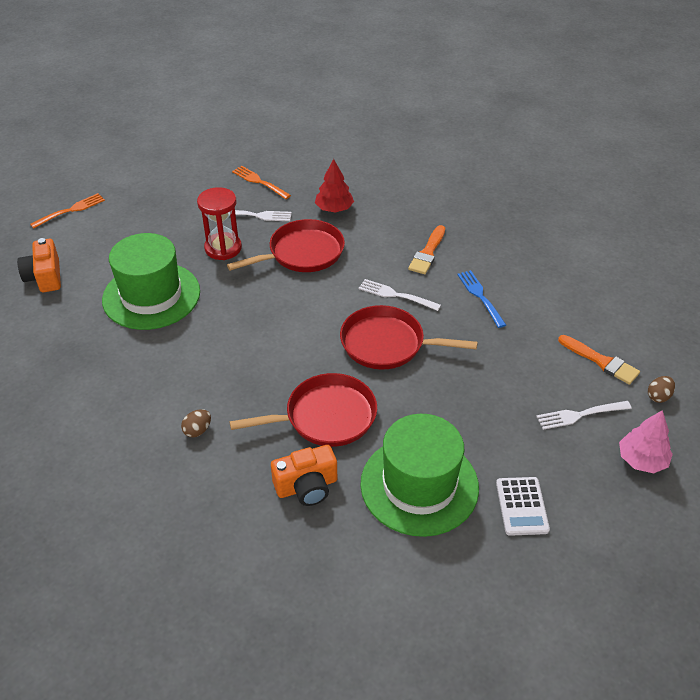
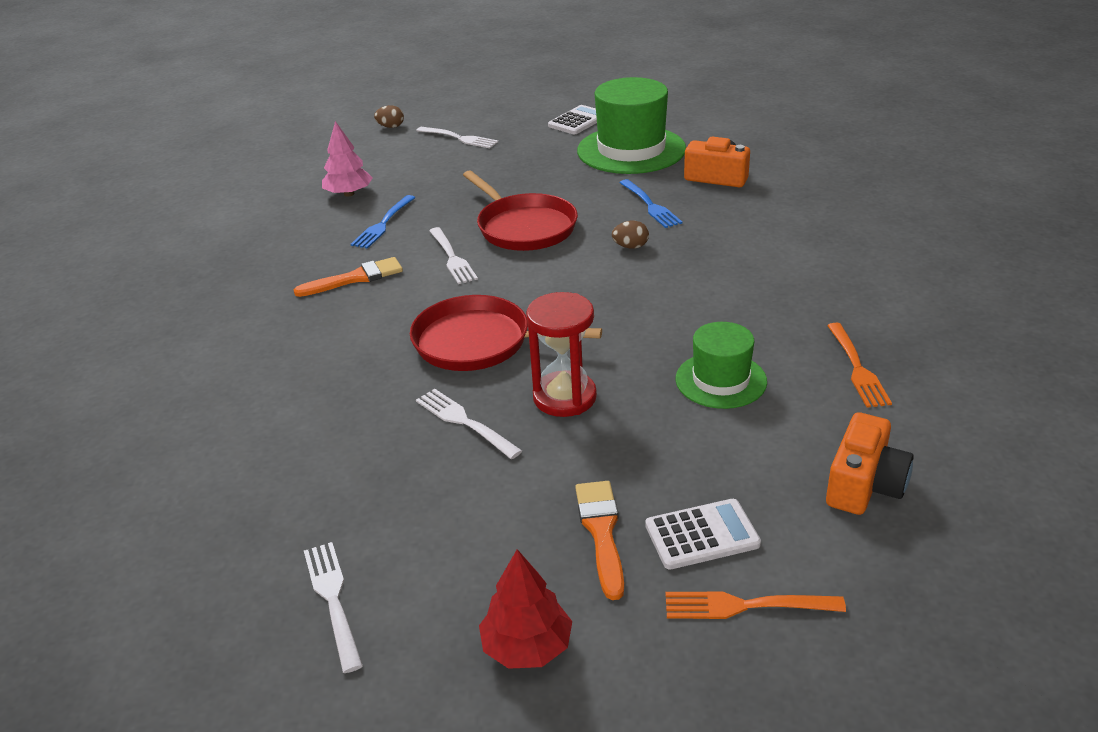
camera: 135 degrees left, 10 degrees down
(105, 224) = (702, 535): none -> white calculator
(151, 296) = (721, 380): green hat -> green hat, size x0.58
(197, 430) = (778, 239): brown egg -> brown egg (630, 247)
(223, 145) = (333, 600): none -> white fork
(260, 182) = (385, 477): orange fork -> orange fork (856, 367)
(326, 416) = (650, 205): red pan -> blue fork
(334, 209) = (359, 377): red tree -> red tree (527, 646)
(601, 361) = (385, 153): orange brush -> orange brush (601, 532)
(641, 460) = (465, 111): pink tree -> pink tree (349, 194)

